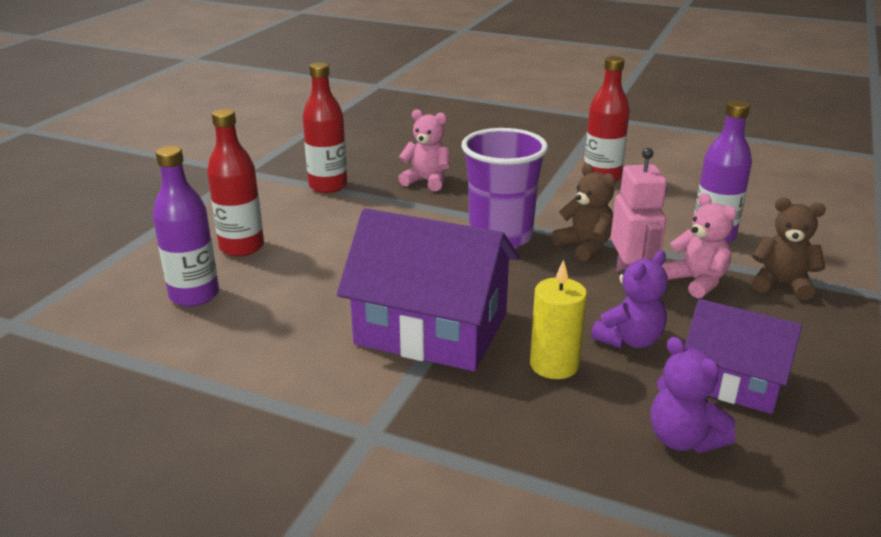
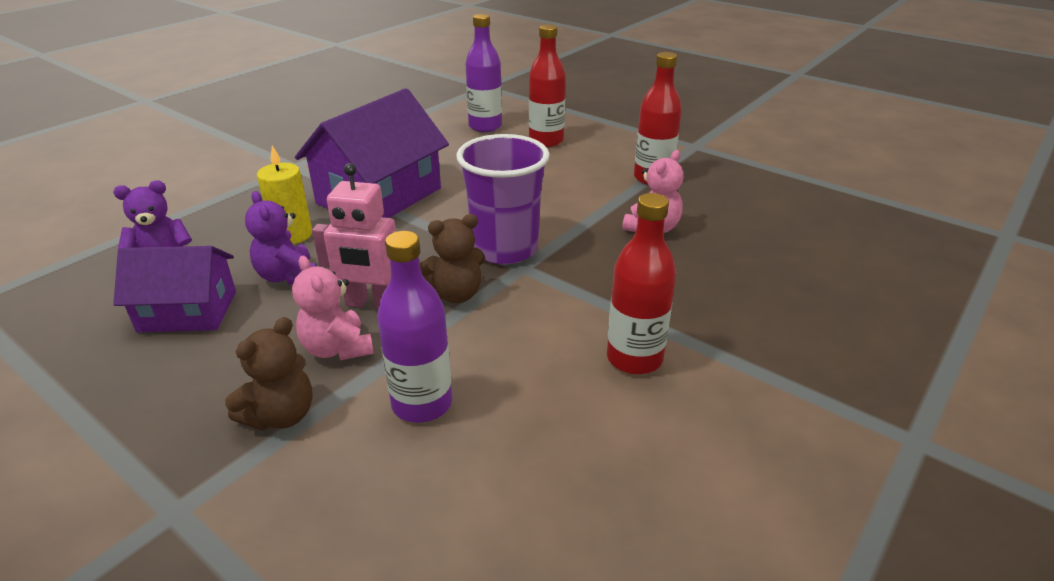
camera: 105 degrees right, 5 degrees up
(697, 281) = (337, 348): pink teddy bear -> pink teddy bear turned 75 degrees clockwise
(733, 381) = (188, 311): purple house -> purple house turned 45 degrees clockwise

